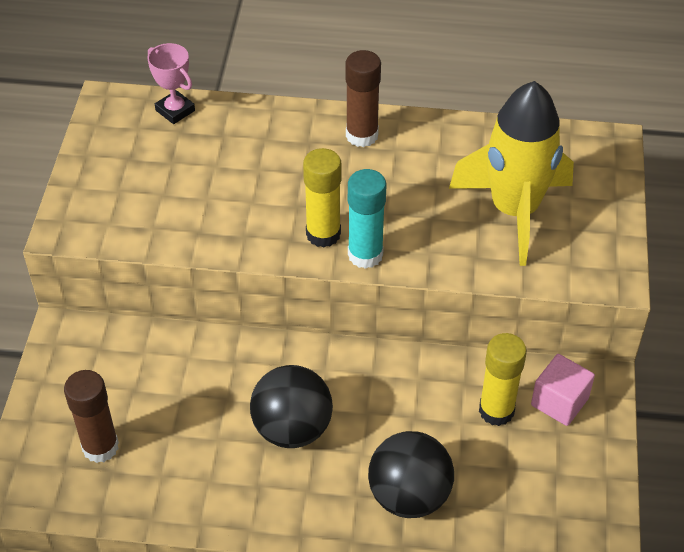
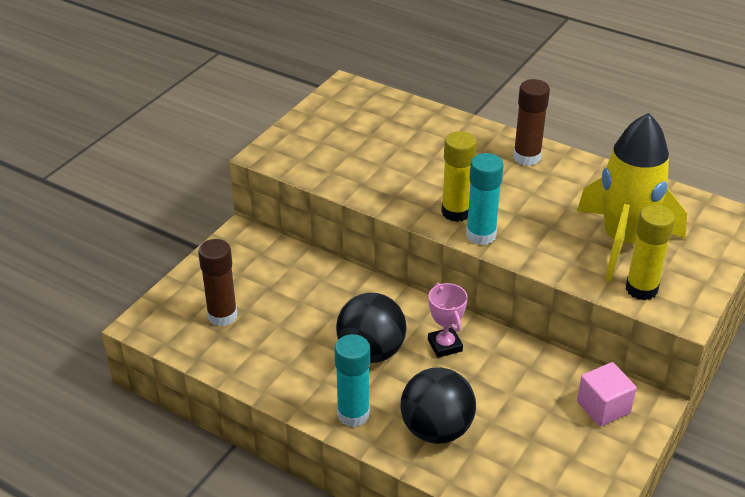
camera: 25 degrees right, 10 degrees down
(175, 110) = (392, 104): pink trophy -> pink trophy (445, 345)
(313, 513) = (353, 414): none -> turquoise glue stick
(496, 410) = (544, 395): yellow glue stick -> yellow glue stick (641, 289)

